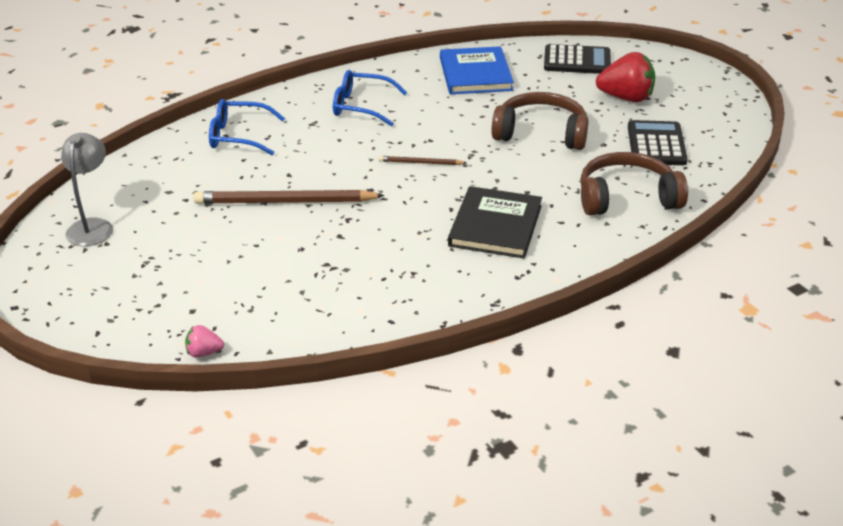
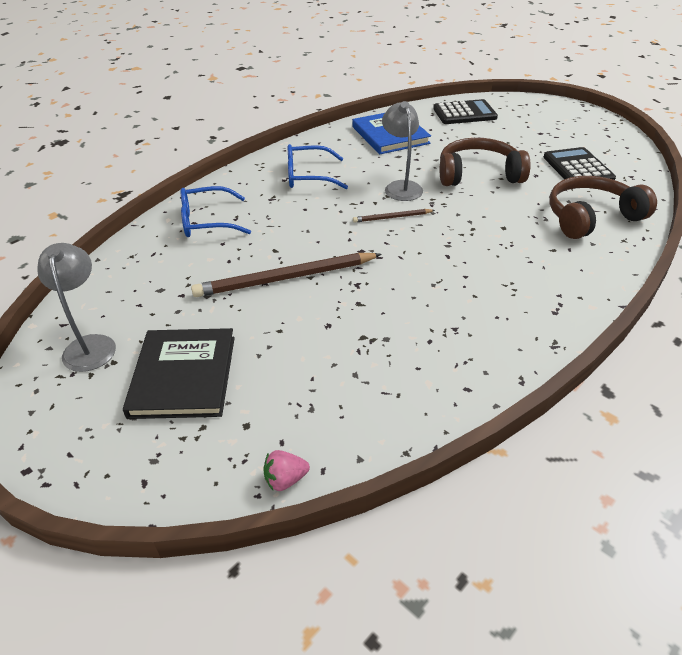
camera: 15 degrees left, 5 degrees up
(450, 133) = (401, 187): none -> grey lamp
(495, 226) = (499, 264): black book -> black book (183, 376)
(626, 98) = (524, 135): red strawberry -> none

